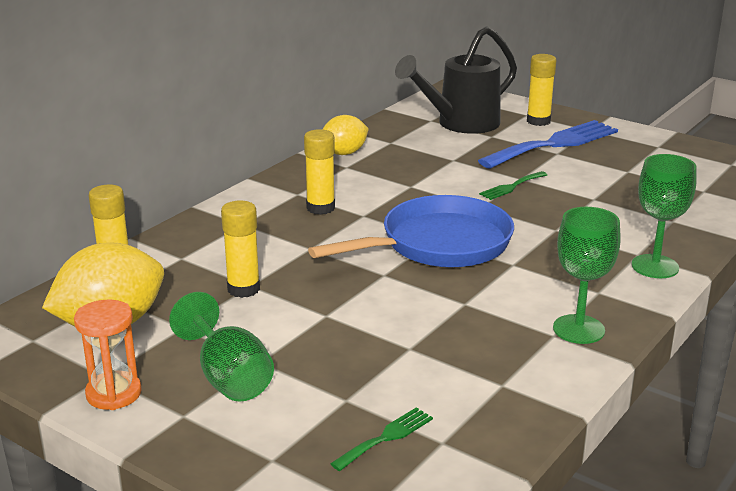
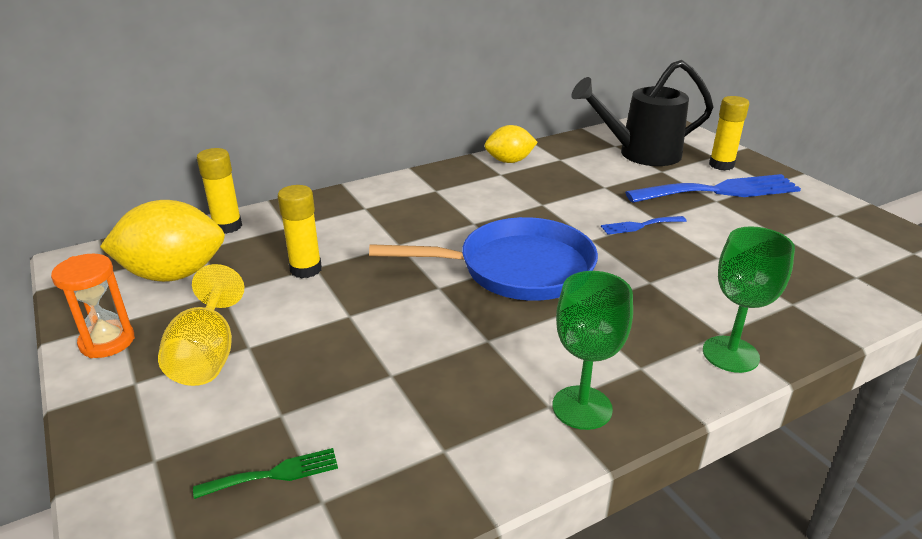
camera: 25 degrees right, 5 degrees up
(228, 377) = (207, 355): green goblet -> yellow goblet
(320, 208) = (442, 208): yellow glue stick -> none
(511, 187) = (639, 226): green fork -> blue fork

